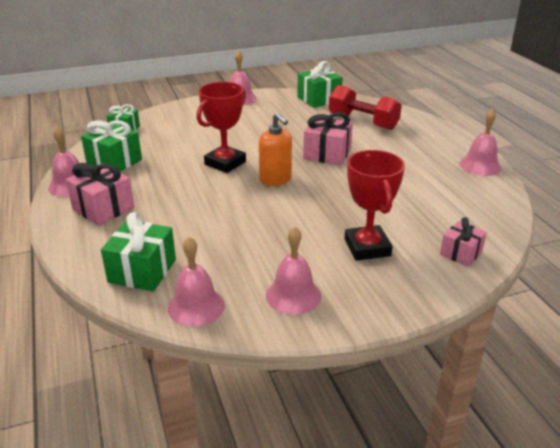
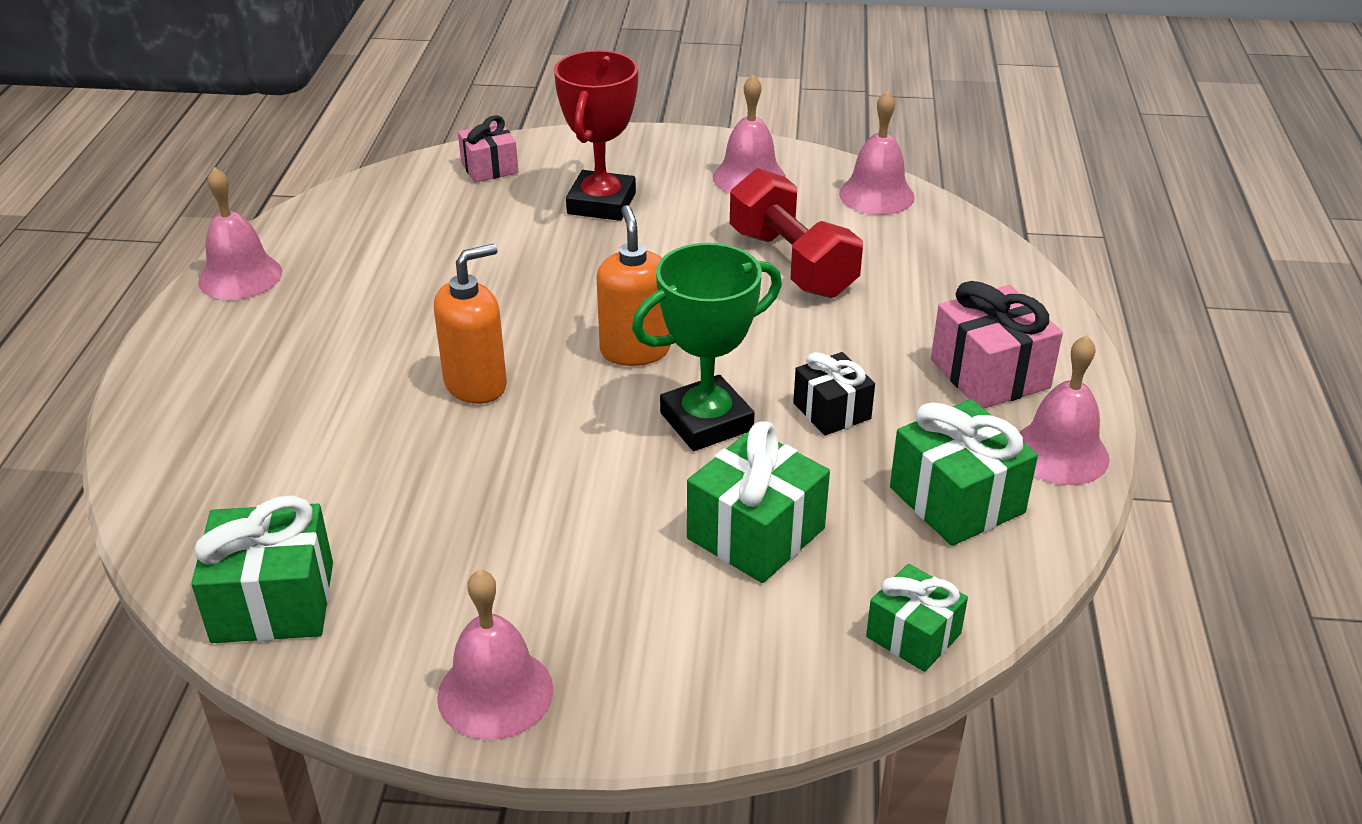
camera: 155 degrees left, 5 degrees up
(142, 271) = (937, 251): green gift -> green gift (755, 533)
(174, 178) = (831, 411): none -> black gift
(225, 163) = (706, 421): red trophy -> green trophy
(327, 154) = (476, 384): pink gift -> orange soap dispenser
(363, 122) = (283, 460): red dumbbell -> red dumbbell (792, 263)

